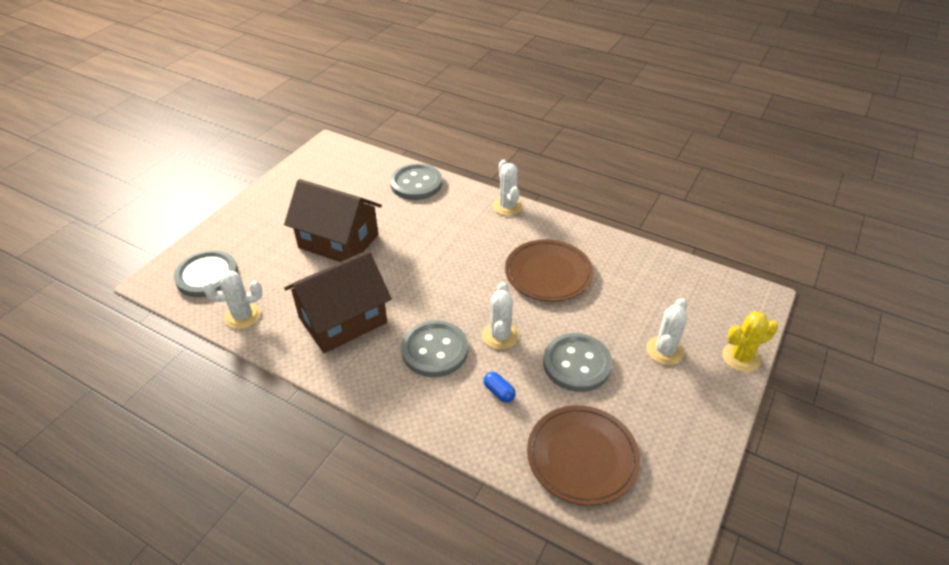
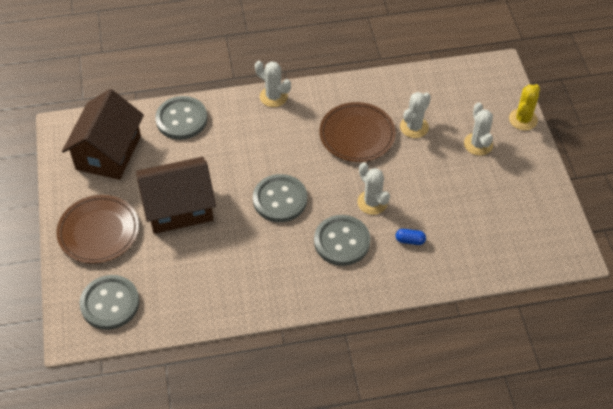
camera: 40 degrees left, 10 degrees up
(242, 316) = (180, 312): white cactus -> white cactus (414, 127)
(343, 320) = (256, 264): brown house -> brown house (108, 152)
(576, 364) = (436, 189): grey button -> grey button (280, 199)
(582, 457) = (493, 245): brown plate -> brown plate (98, 231)

